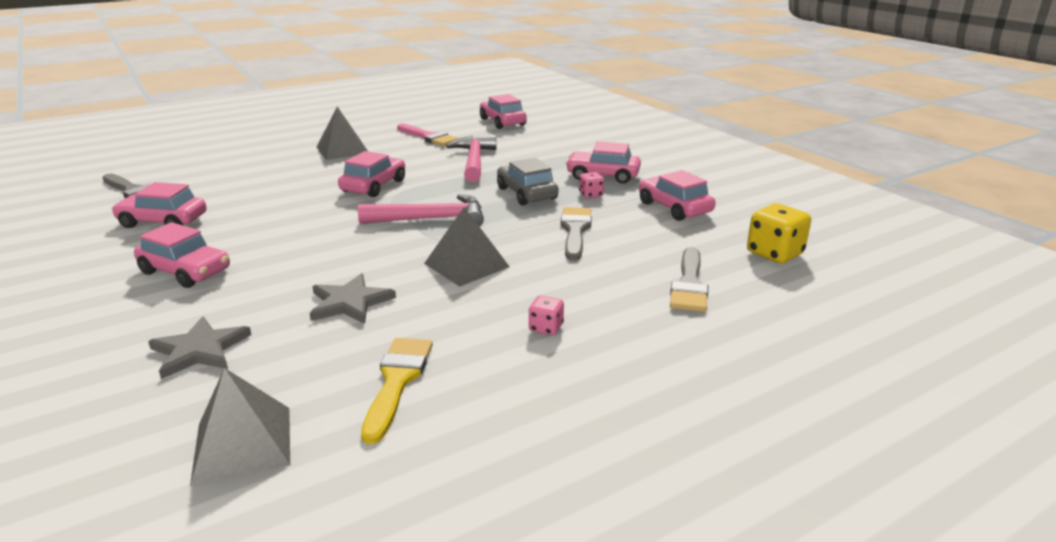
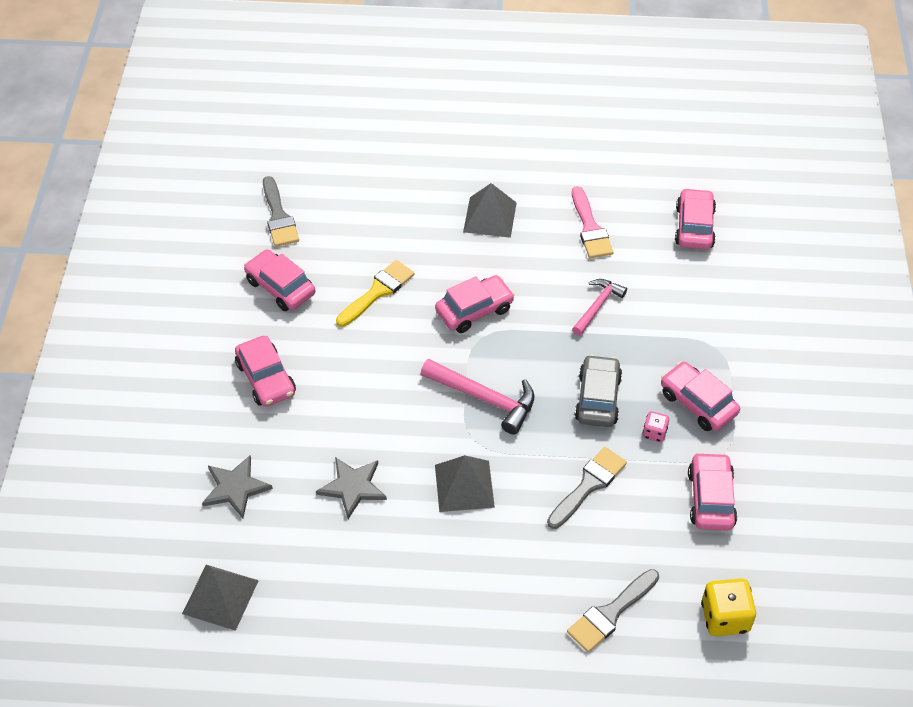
camera: 35 degrees right, 25 degrees up
(397, 381) = (331, 594): yellow brush -> yellow brush (378, 292)
(474, 161) = (597, 306): pink hammer -> pink hammer, size x0.66
(546, 328) = (461, 598): pink dice -> none

